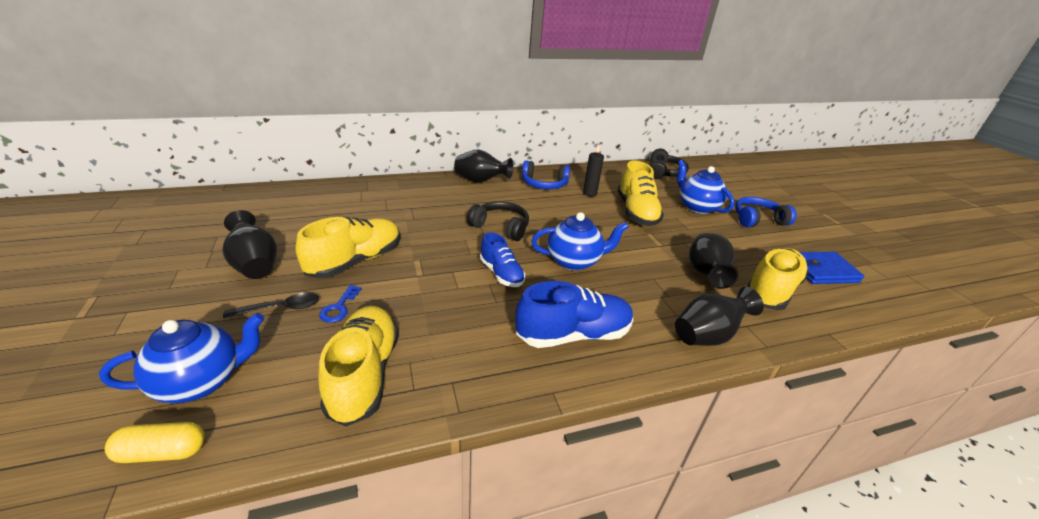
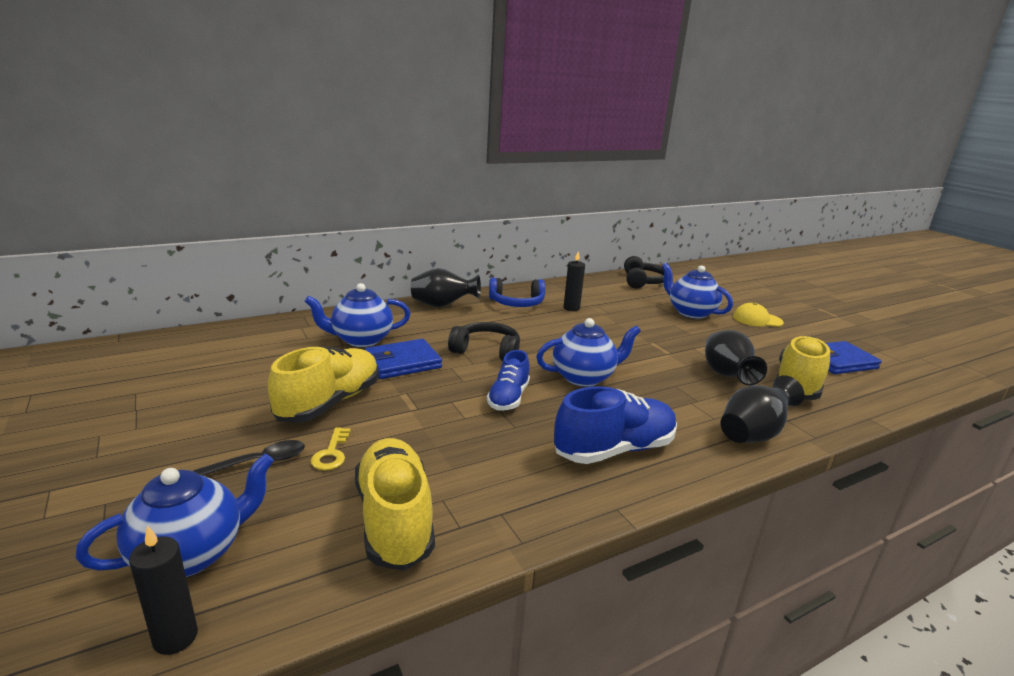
camera: 10 degrees left, 10 degrees down
(163, 452) = (175, 637): yellow capsule -> black candle
(255, 265) = (202, 419): black vase -> none
(339, 307) = (331, 453): blue key -> yellow key
(402, 207) = (361, 340): none -> blue teapot
(427, 231) = (403, 362): none -> blue wallet
(501, 274) = (508, 398): blue shoe -> blue shoe turned 60 degrees clockwise
(636, 212) = (629, 323): yellow shoe -> none
(758, 220) = (757, 319): blue headphones -> yellow cap

